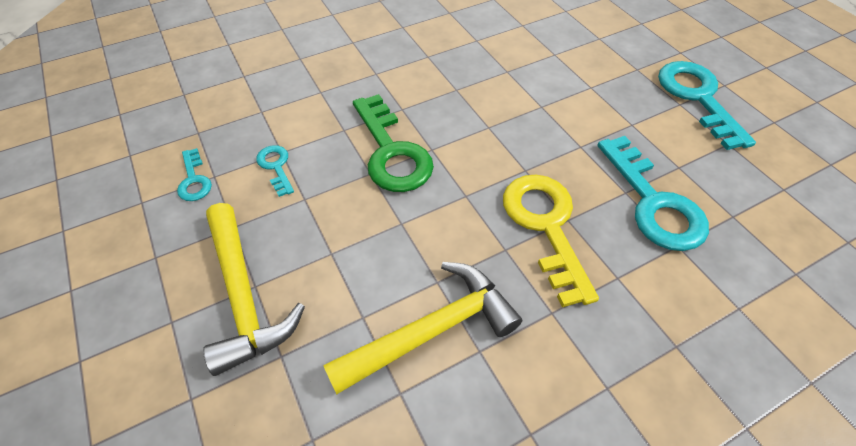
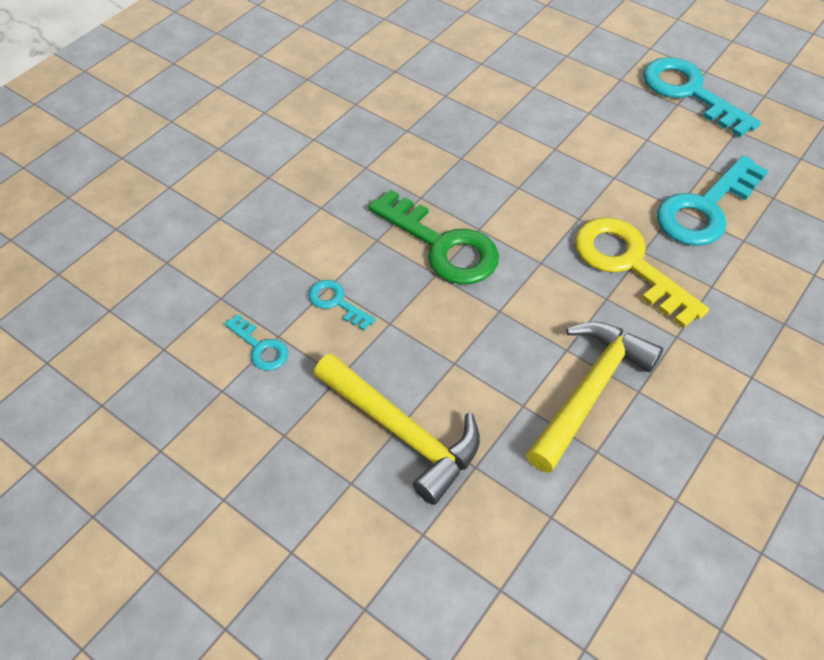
camera: 25 degrees left, 0 degrees up
(653, 203) = (705, 209): turquoise key -> turquoise key turned 90 degrees clockwise

